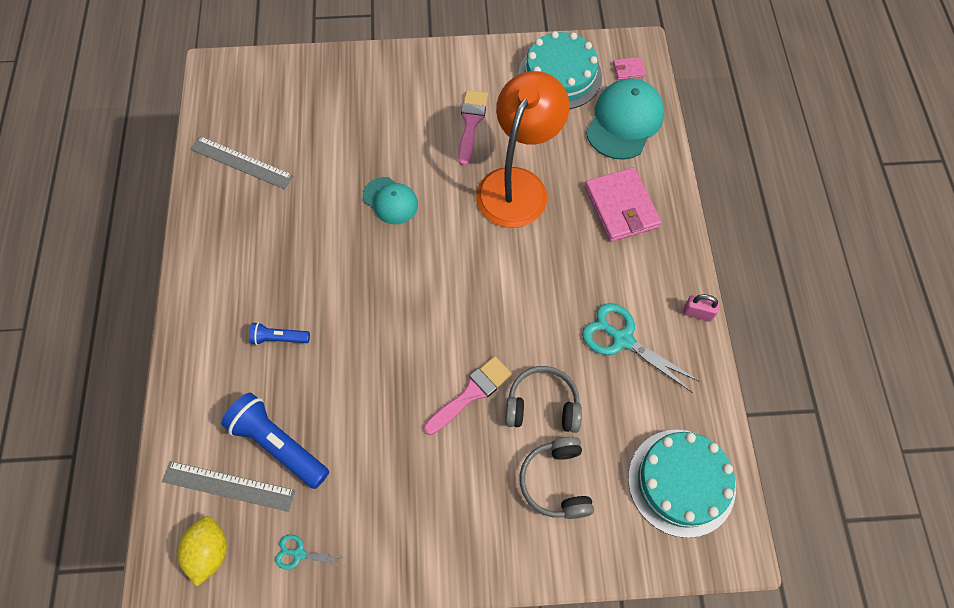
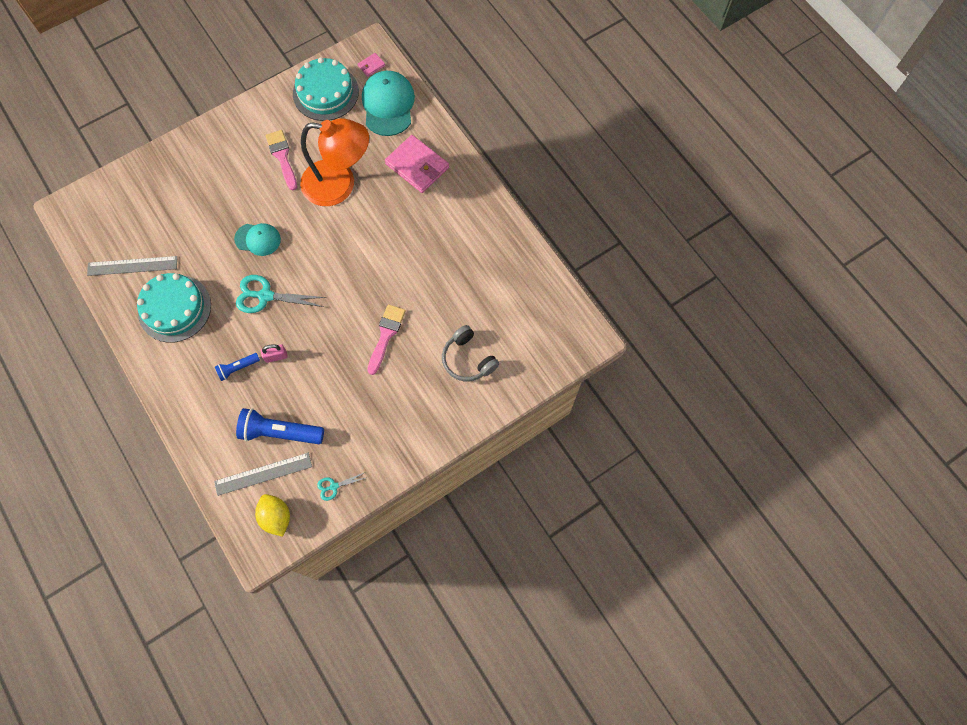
camera: 30 degrees left, 5 degrees up
(517, 185) = (339, 185): orange lamp -> orange lamp turned 105 degrees clockwise
(542, 405) = (435, 319): grey headphones -> none
(622, 339) = (463, 252): turquoise scissors -> turquoise scissors (265, 296)
(681, 482) = (542, 319): turquoise cake -> turquoise cake (174, 308)
(697, 313) = (501, 211): pink padlock -> pink padlock (276, 356)

